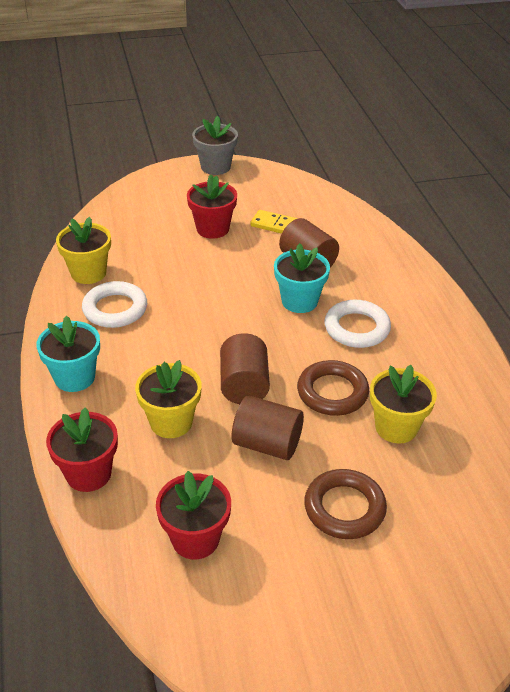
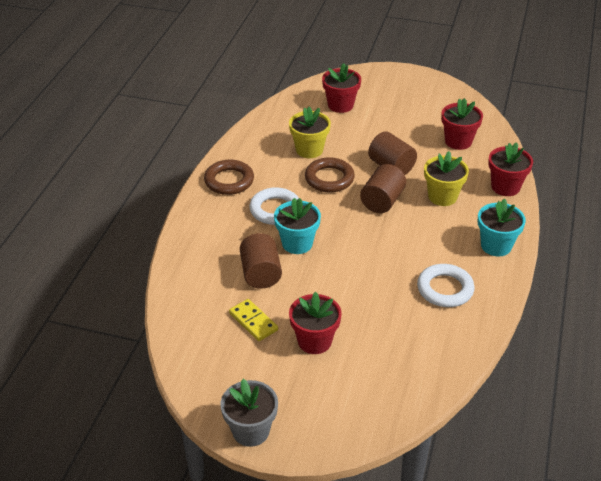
camera: 150 degrees left, 0 degrees up
(88, 273) = (454, 334): yellow flower pot -> none
(344, 508) = (372, 128): brown ring -> brown ring (229, 181)
(430, 539) = (340, 105): none -> red flower pot

